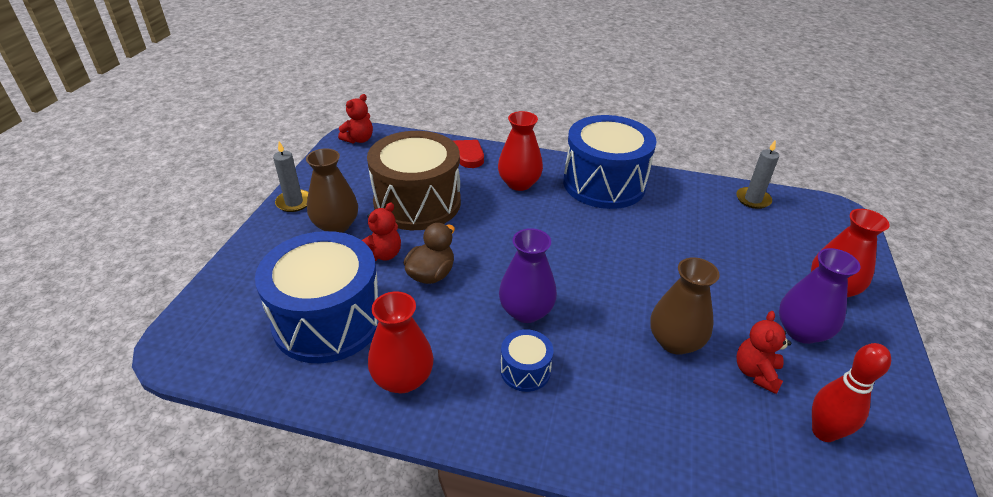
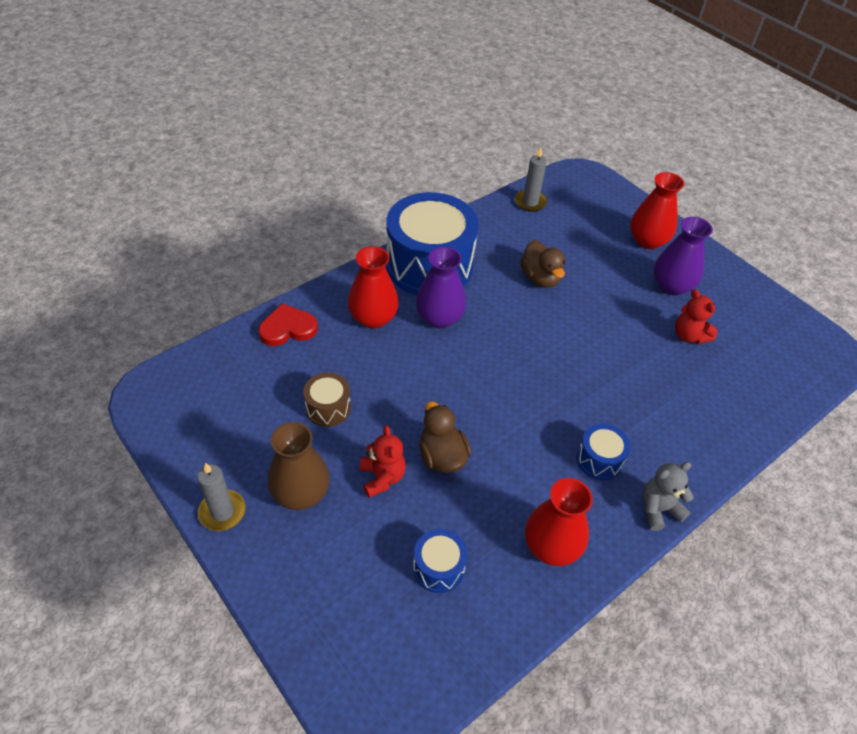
camera: 55 degrees left, 10 degrees up
(328, 320) = (438, 568): blue drum -> blue drum, size x0.44
(359, 139) = (161, 395): red teddy bear -> none
(417, 203) = (328, 408): brown drum -> brown drum, size x0.44
(513, 441) = (658, 509): none -> grey teddy bear
(526, 311) = (539, 419): purple vase -> purple vase (439, 318)
(675, 341) = (634, 355): brown vase -> none
(678, 243) = (540, 278): none -> brown duck
(823, 432) = (752, 342): red bowling pin -> none

